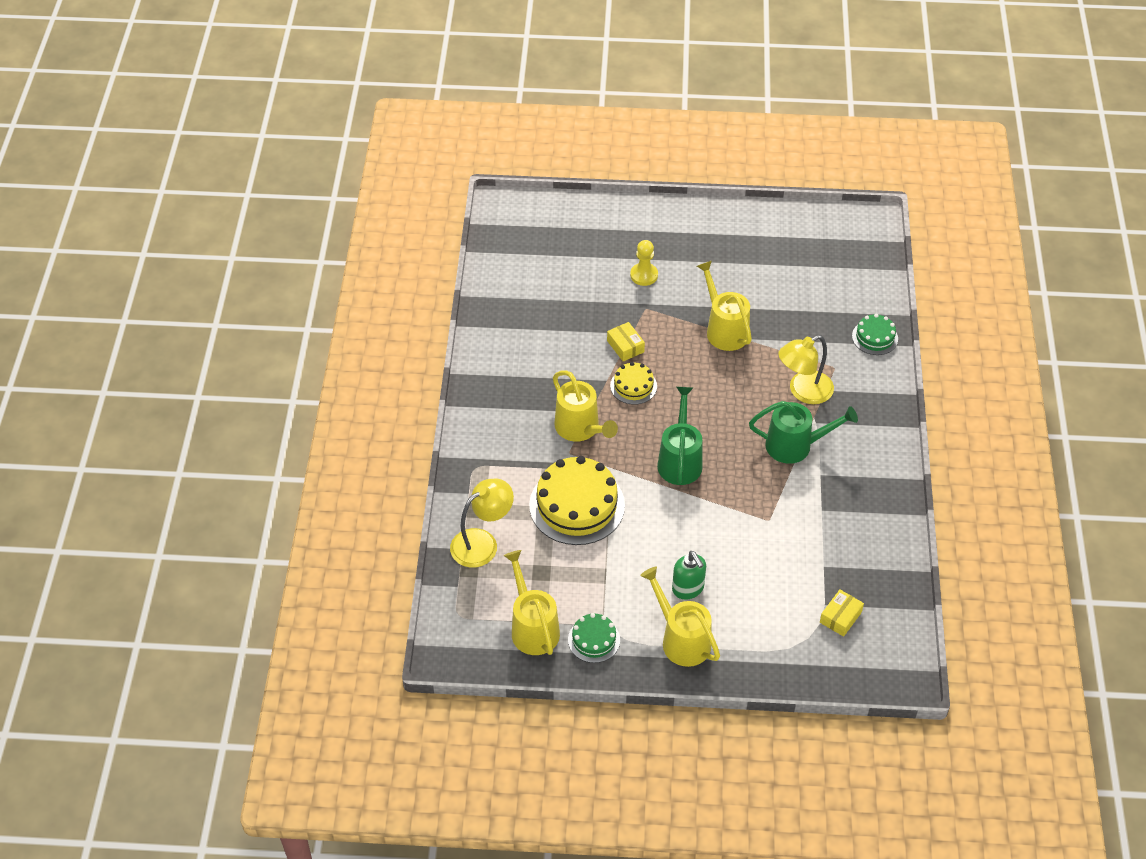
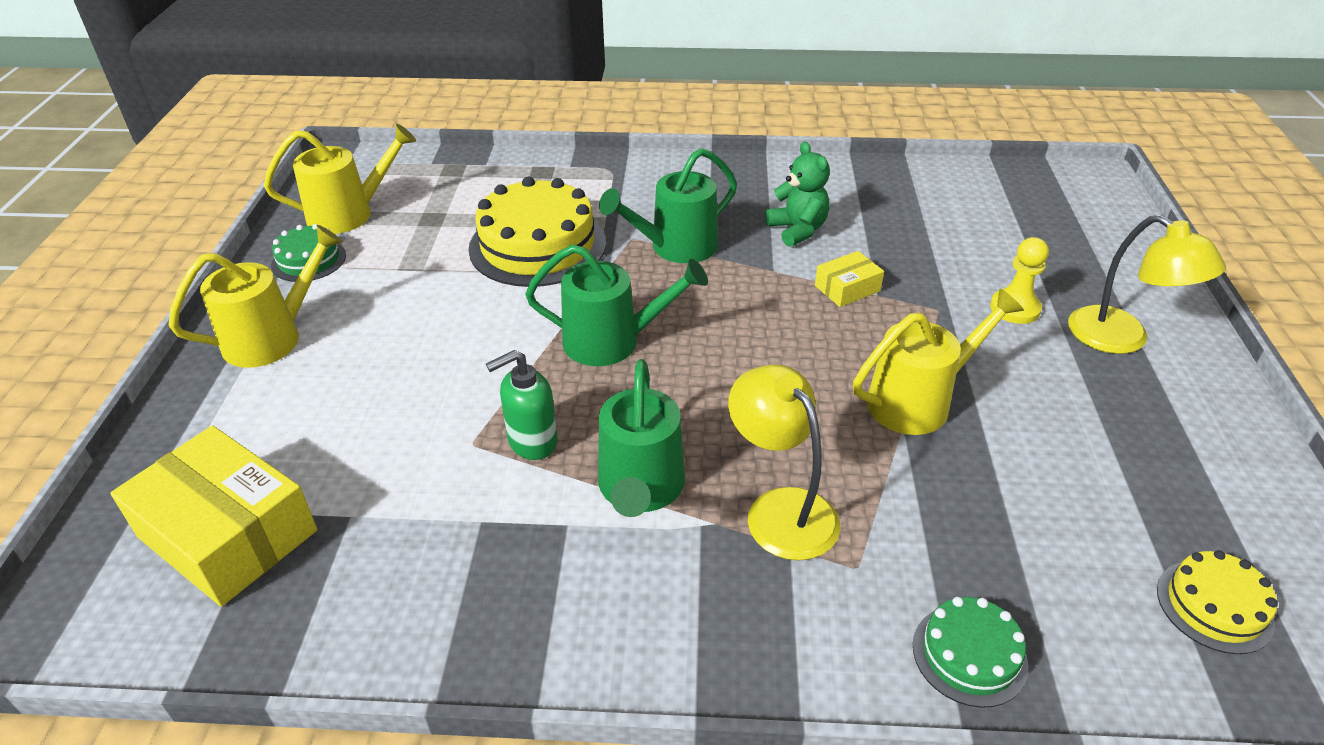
camera: 90 degrees right, 10 degrees down
(482, 542) = (490, 177): yellow lamp -> yellow lamp (1122, 339)
(560, 364) = (797, 230): none -> green teddy bear
(581, 429) = (675, 248): yellow watering can -> green watering can
(633, 386) = (765, 296): yellow cake -> yellow cake (1214, 606)
(688, 588) = (360, 346): green soap dispenser -> green soap dispenser (532, 441)
(840, 617) = (228, 533): yellow box -> yellow box, size x2.08

